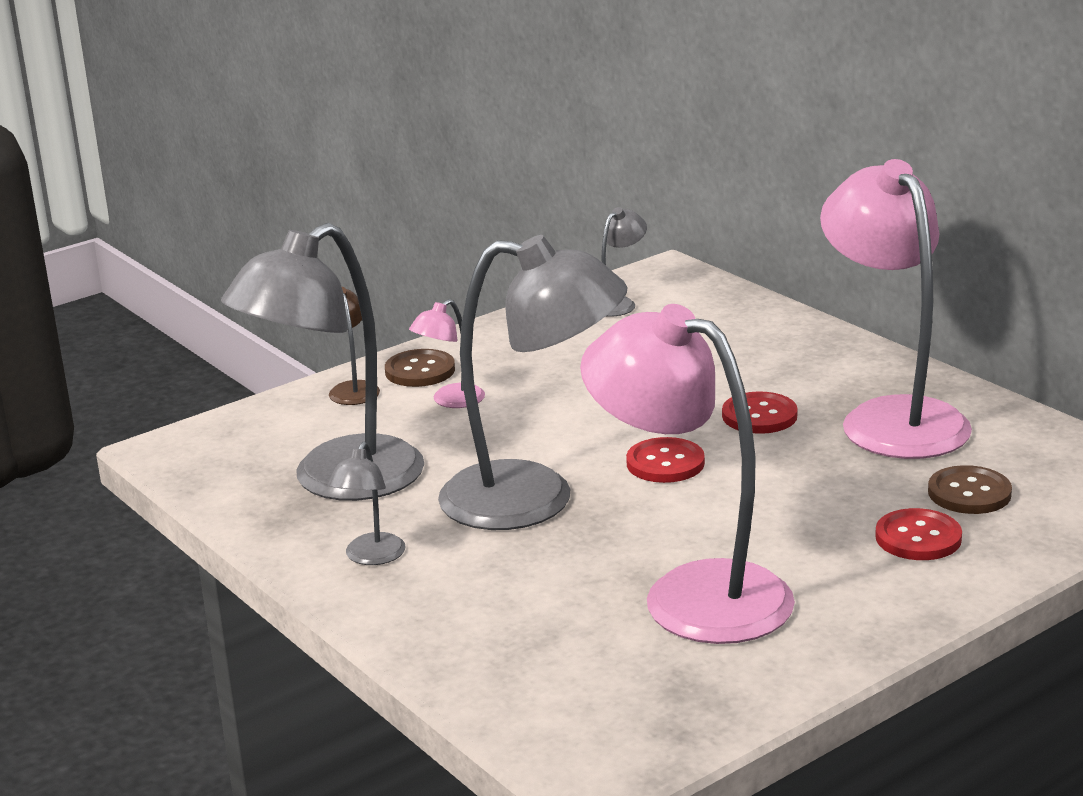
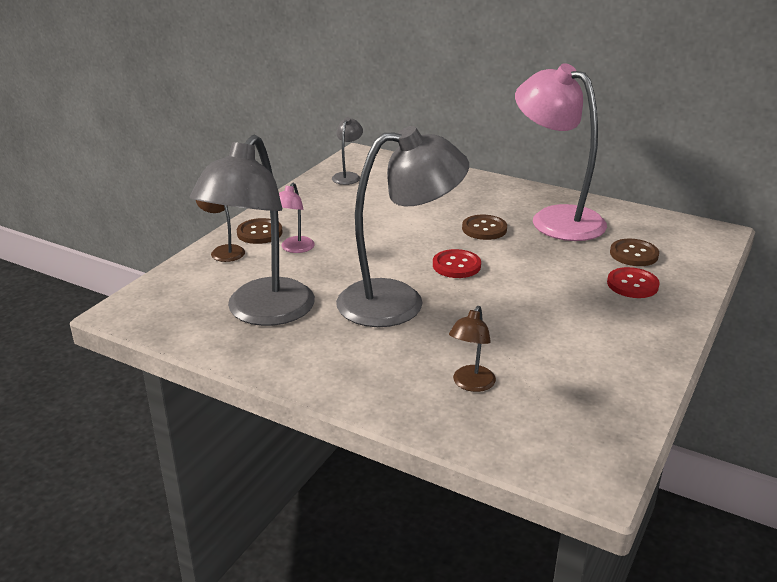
camera: 25 degrees left, 5 degrees up
(371, 557) = (325, 360): grey lamp -> none
(538, 626) = (471, 384): none -> brown lamp
(691, 594) = (542, 343): pink lamp -> none
(759, 416) = (484, 229): red button -> brown button

